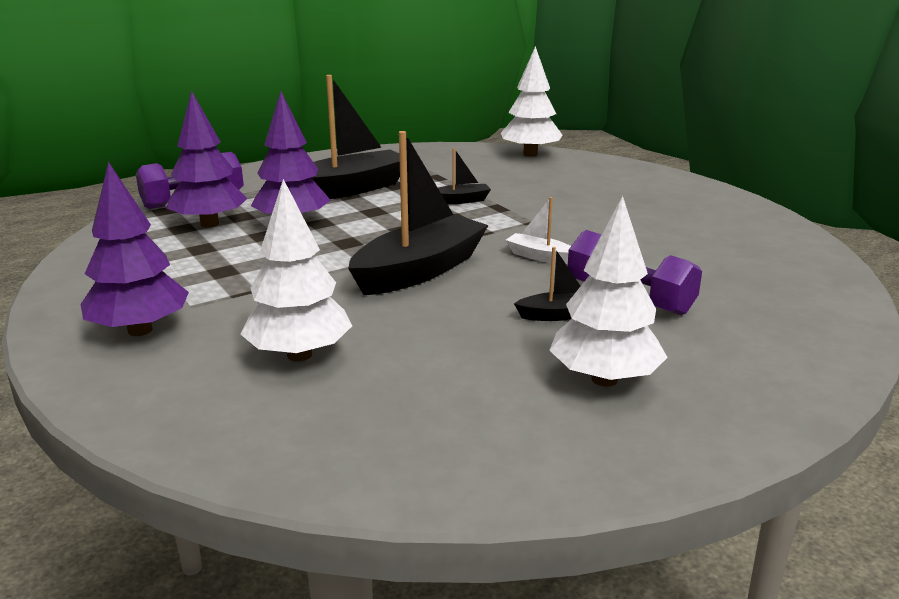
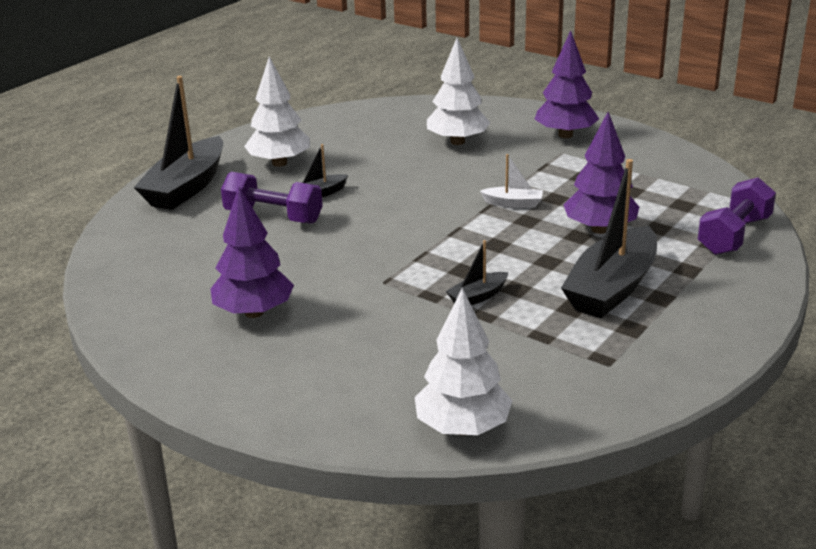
camera: 160 degrees right, 5 degrees up
(209, 224) = (668, 213): purple tree -> purple tree (254, 312)
(419, 271) = (441, 206): black boat -> black boat (186, 187)
(539, 256) = (356, 240): white boat -> white boat (513, 203)

